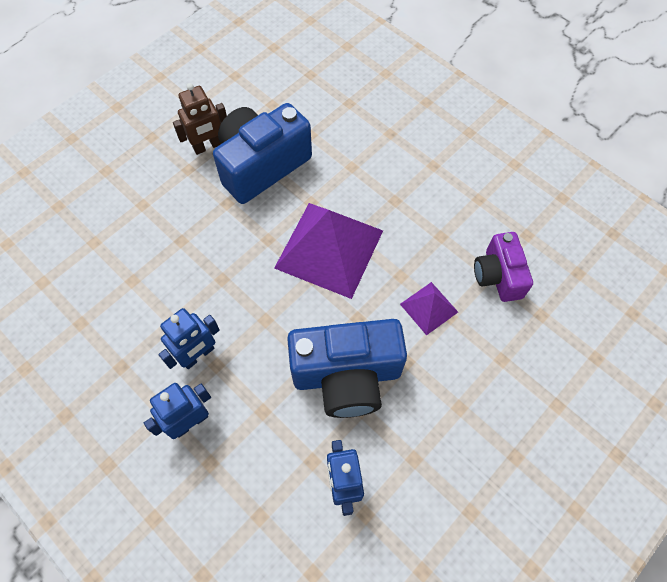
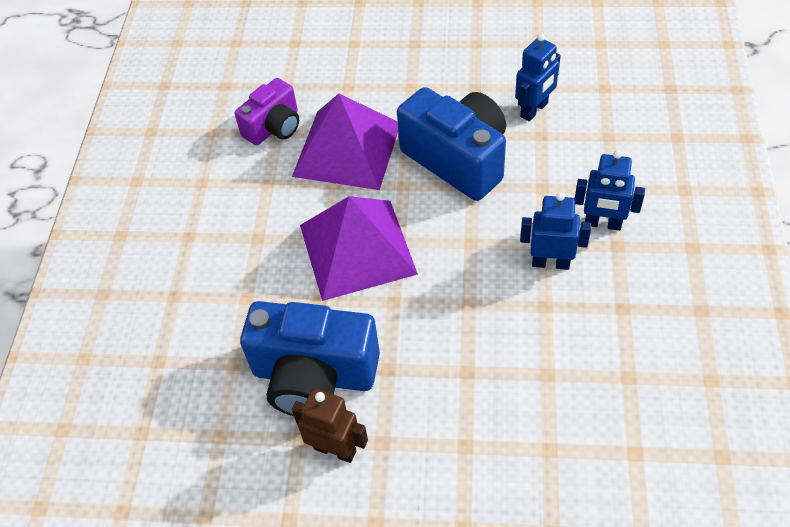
camera: 125 degrees left, 10 degrees down
(428, 308) = (347, 149): purple pyramid -> purple pyramid, size x2.09

